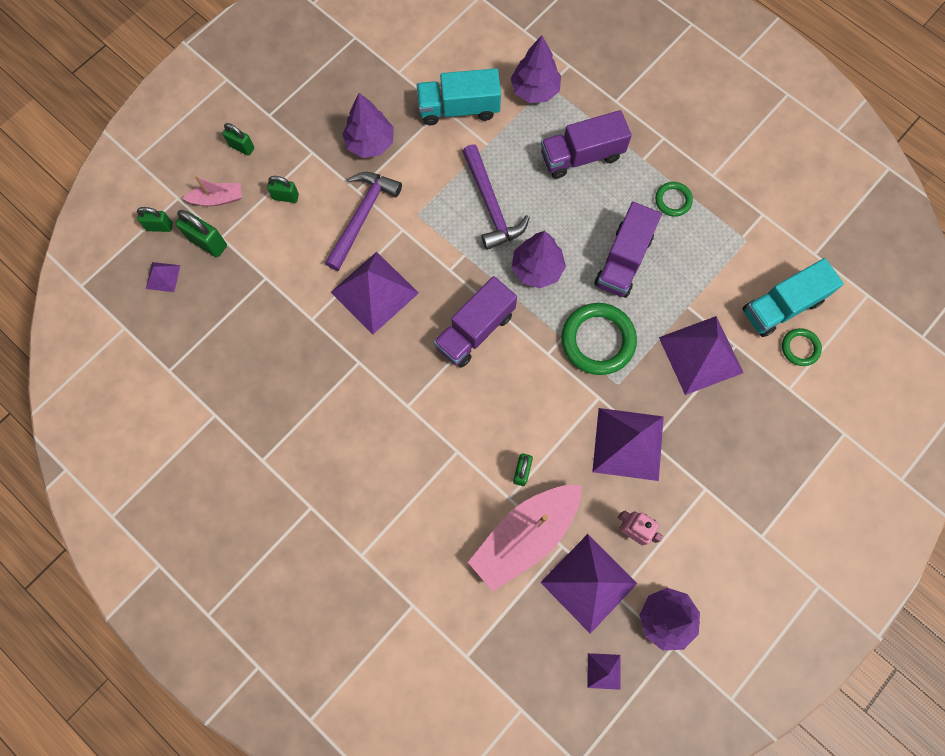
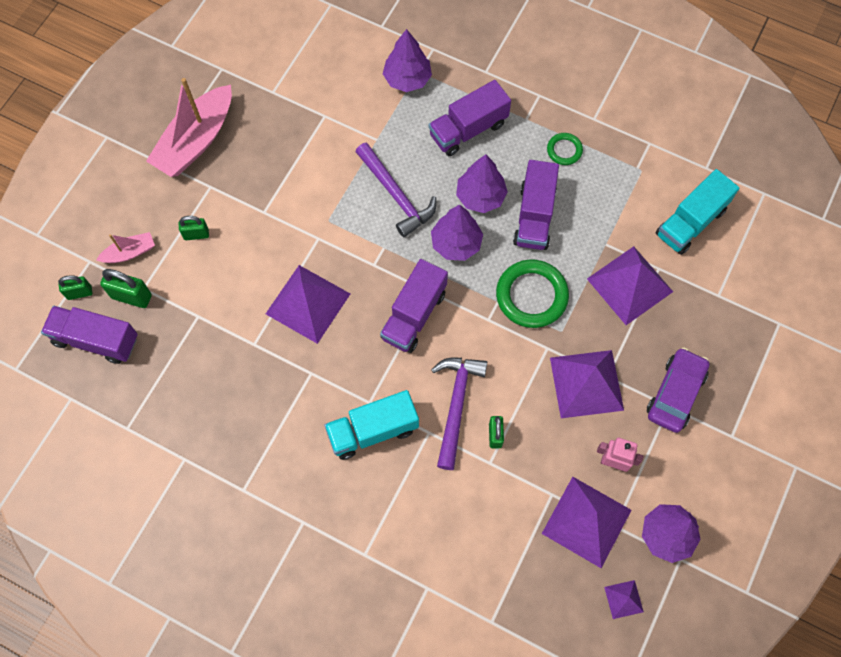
camera: 15 degrees left, 5 degrees down
(163, 277) = (96, 340): purple pyramid -> purple truck
(242, 147) = (140, 198): green padlock -> none
(362, 216) = (276, 235): purple hammer -> purple hammer (456, 405)
(370, 143) = (264, 164): purple tree -> purple tree (480, 197)
(459, 109) = (340, 113): turquoise truck -> turquoise truck (373, 430)
(525, 536) = (515, 494): pink boat -> pink boat (196, 141)
(716, 477) = (675, 393): none -> purple car
(800, 348) = (717, 256): green ring -> none

